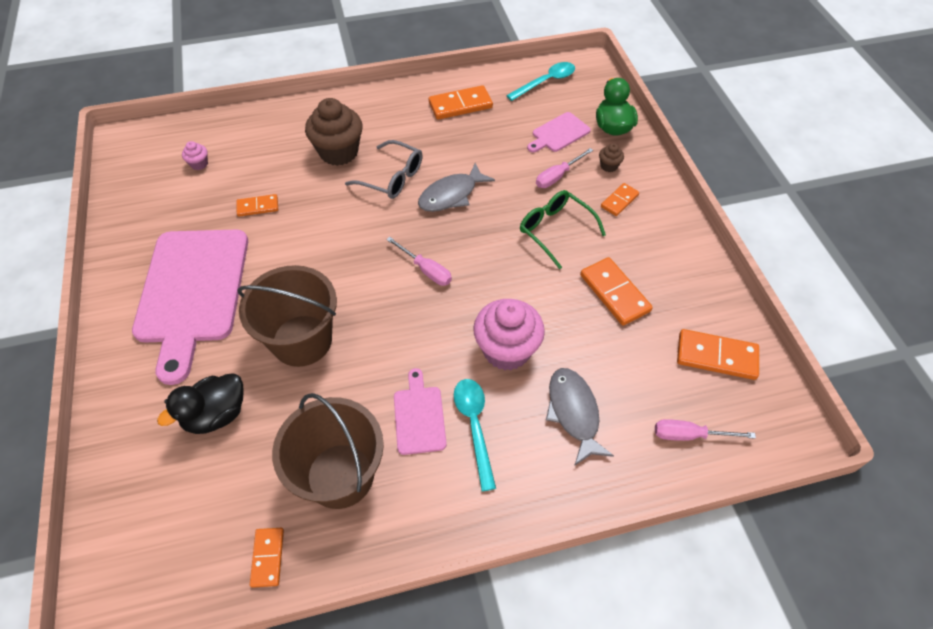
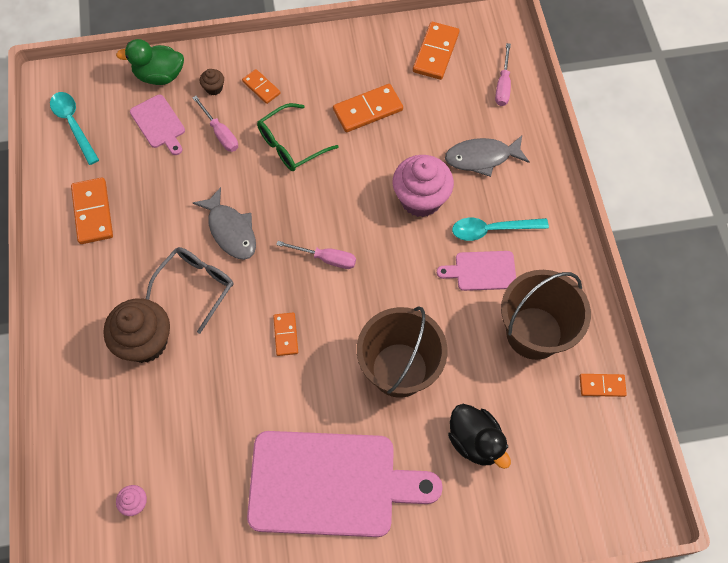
camera: 85 degrees left, 10 degrees up
(258, 207) = (218, 426): orange domino -> orange domino (285, 335)
(426, 270) = (326, 259): pink screwdriver -> pink screwdriver turned 60 degrees clockwise

